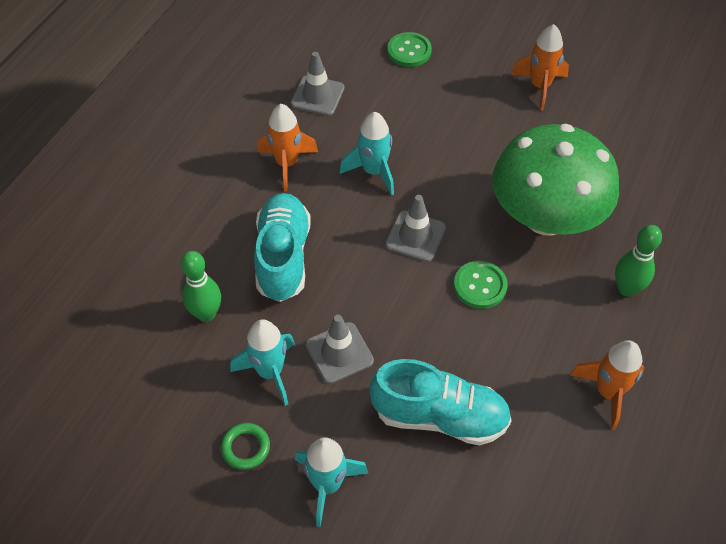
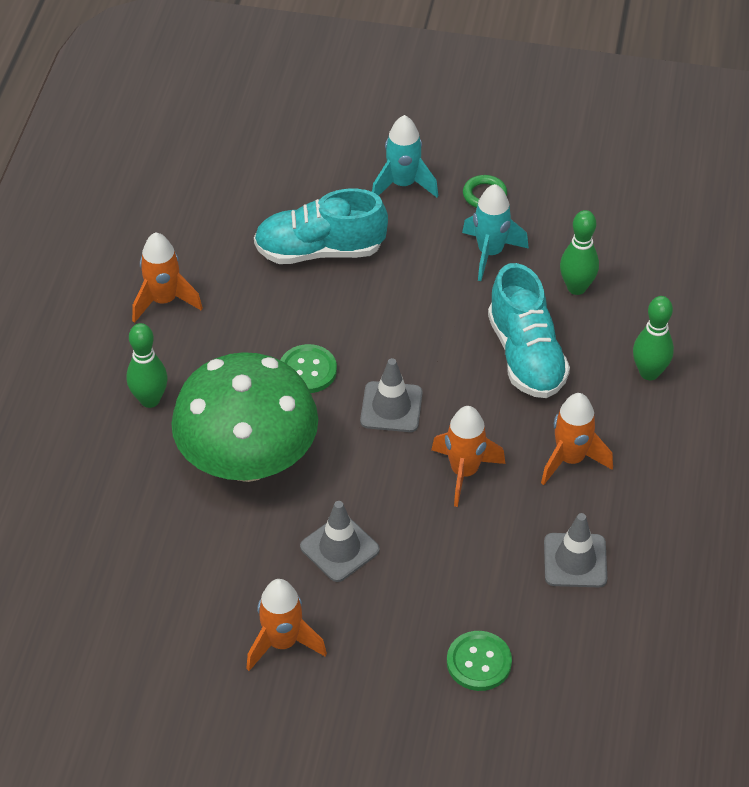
camera: 165 degrees right, 5 degrees down
(187, 219) = (649, 372): none -> green bowling pin
(339, 353) = (431, 281): grey traffic cone -> grey traffic cone (339, 548)
(374, 172) = (464, 472): turquoise rocket -> orange rocket

